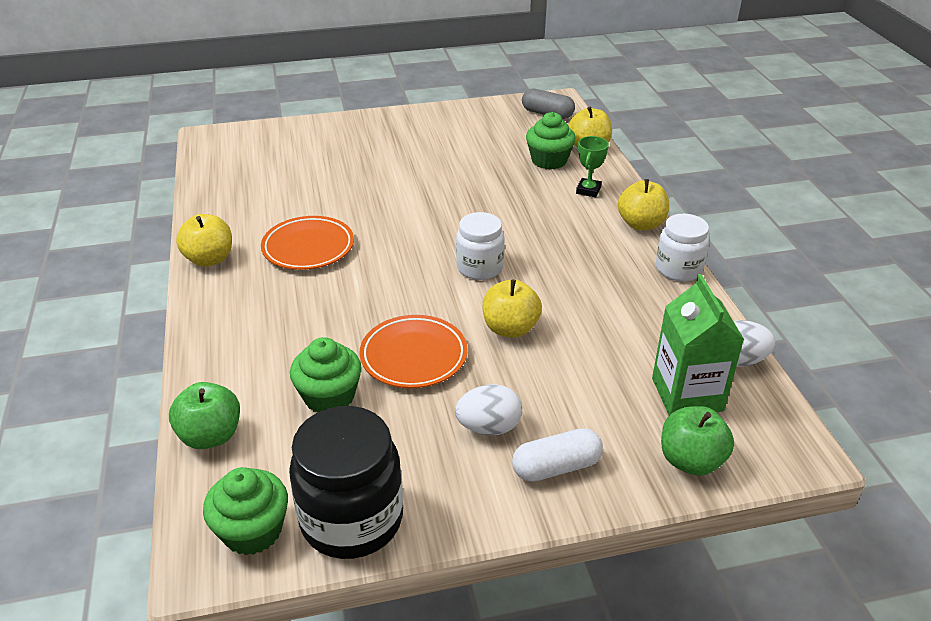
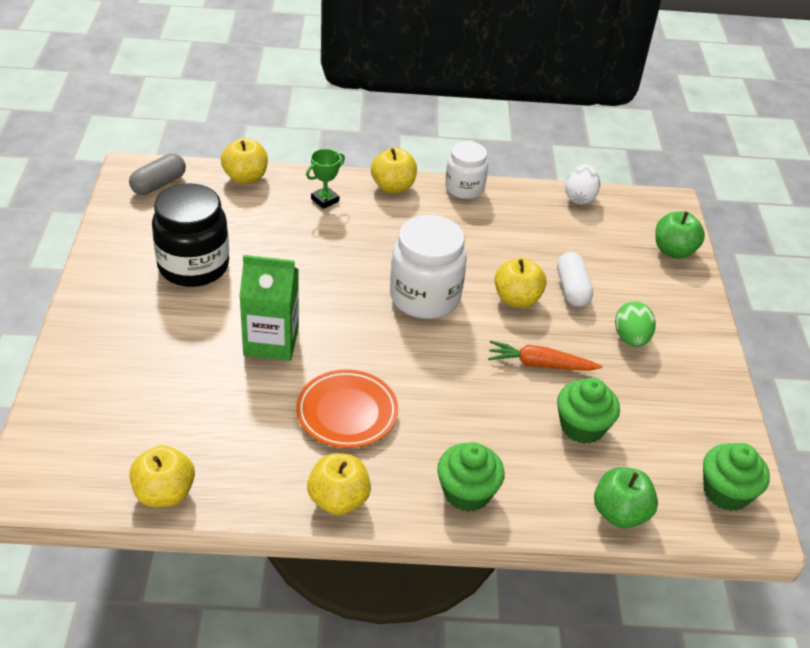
camera: 80 degrees left, 5 degrees up
(207, 184) = (164, 493): none -> yellow apple
(352, 519) = (717, 431): black jar -> black jar (193, 266)
(414, 356) = (540, 364): orange plate -> orange carrot
(479, 268) = (425, 297): white jar -> white jar, size x1.60
(488, 427) = (631, 338): white egg -> green egg
(549, 160) = (257, 209): green cupcake -> green cupcake (467, 492)
(556, 467) = (674, 314): white capsule -> white capsule (572, 289)
(588, 190) = (325, 200): green trophy -> green trophy turned 75 degrees counterclockwise
(687, 394) = (610, 232): green carton -> green carton (271, 341)

